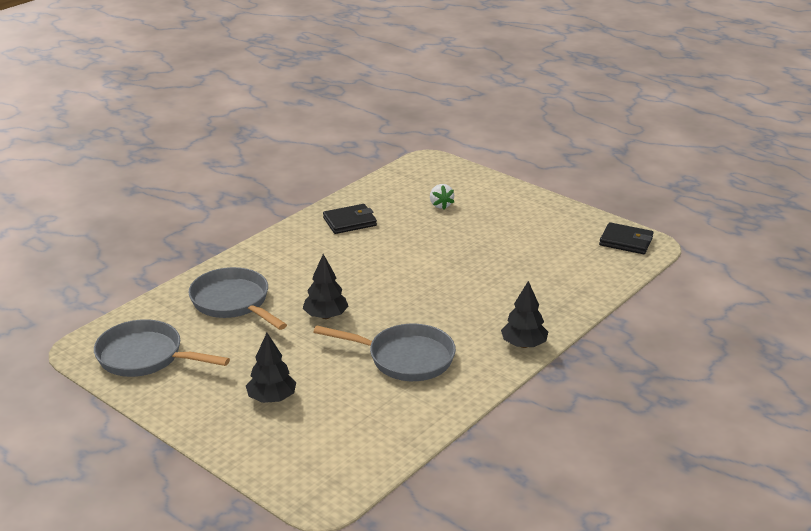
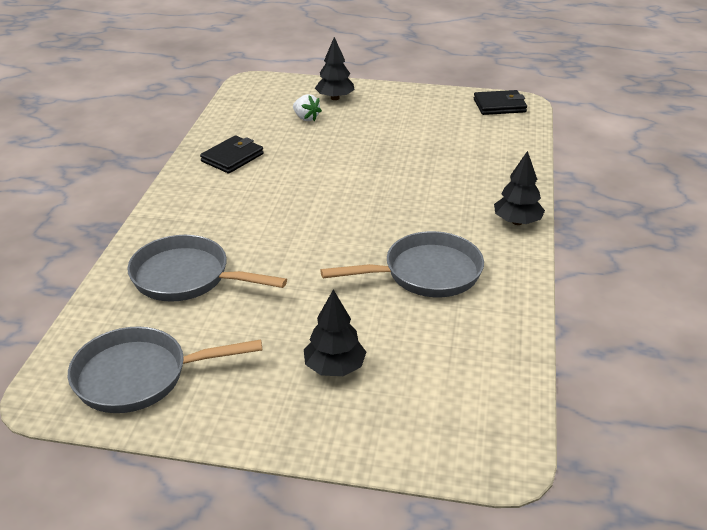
camera: 30 degrees left, 5 degrees up
(326, 316) = (303, 258): black tree -> black tree (335, 98)

